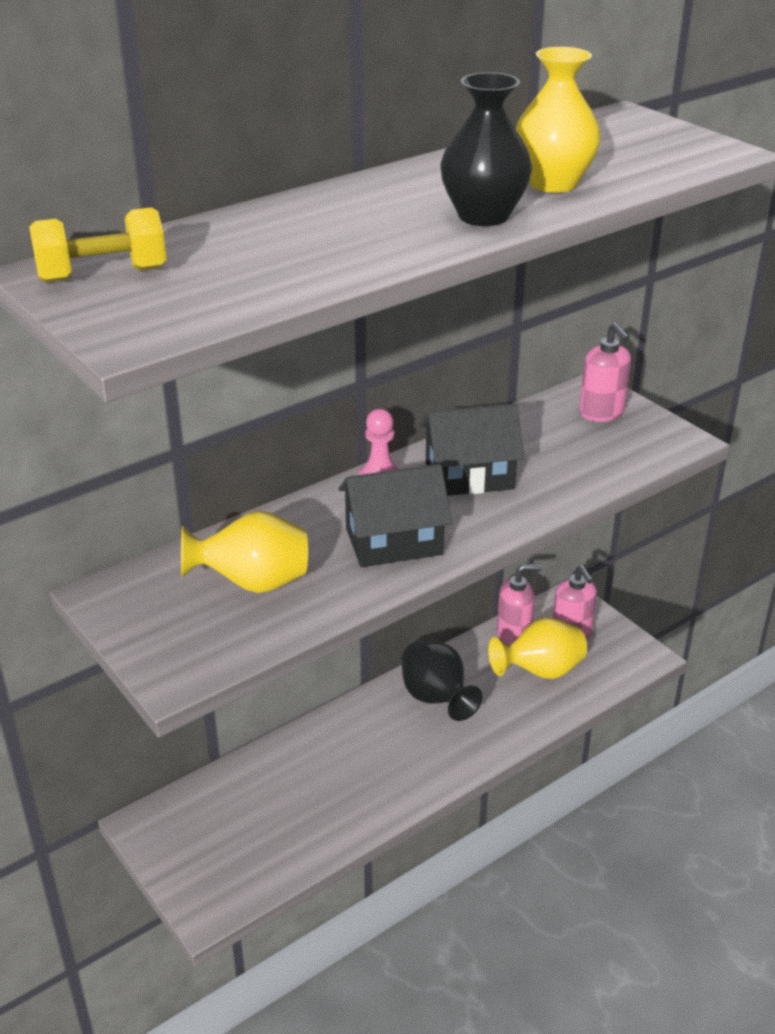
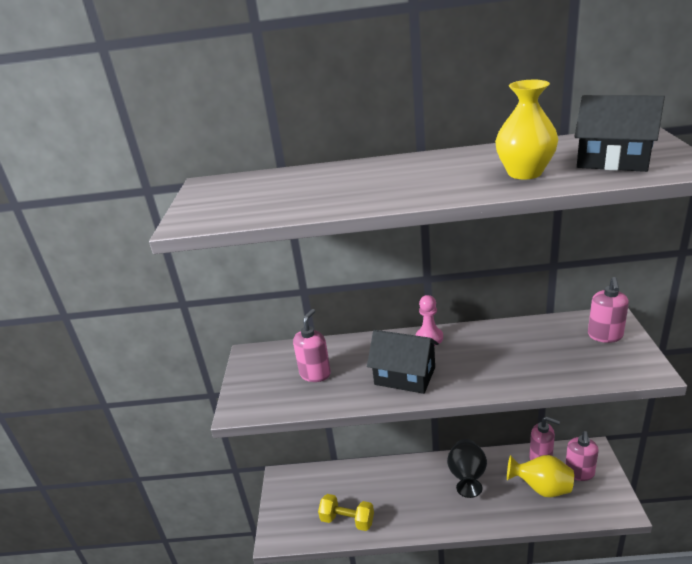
camera: 40 degrees right, 5 degrees down
(103, 275) = (224, 188): yellow dumbbell -> yellow dumbbell (347, 520)
(253, 584) = (315, 374): yellow vase -> pink soap dispenser
(469, 476) = (482, 351): black house -> black house (613, 160)
(483, 216) = (451, 187): black vase -> none

